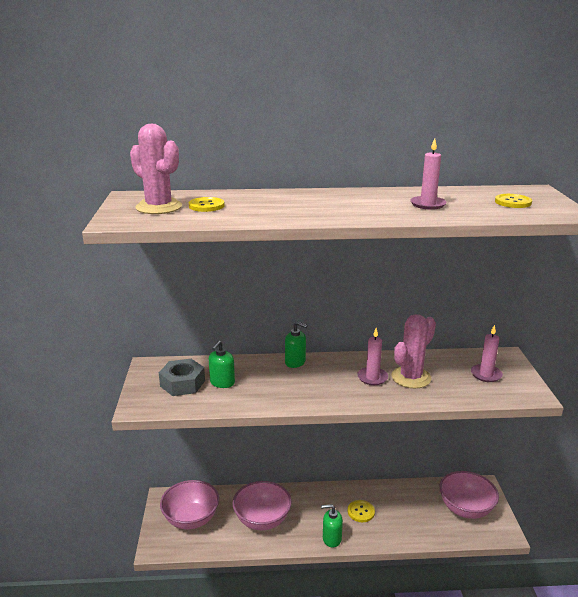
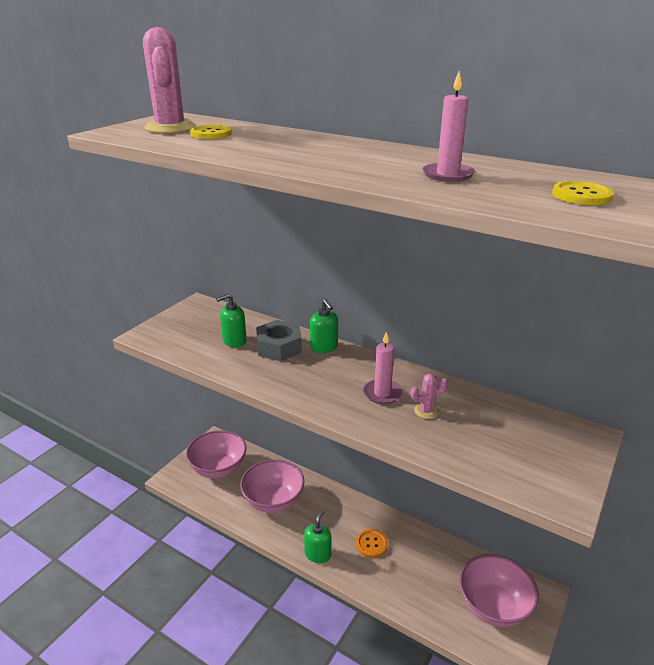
camera: 35 degrees right, 5 degrees up
(182, 383) = (202, 329): grey nut -> grey nut (279, 347)
(331, 538) = (318, 554): green soap dispenser -> green soap dispenser turned 75 degrees clockwise
(361, 512) = (371, 544): yellow button -> orange button
(411, 377) = (426, 411): pink cactus -> pink cactus, size x0.48
(486, 374) = (528, 447): pink candle -> none

